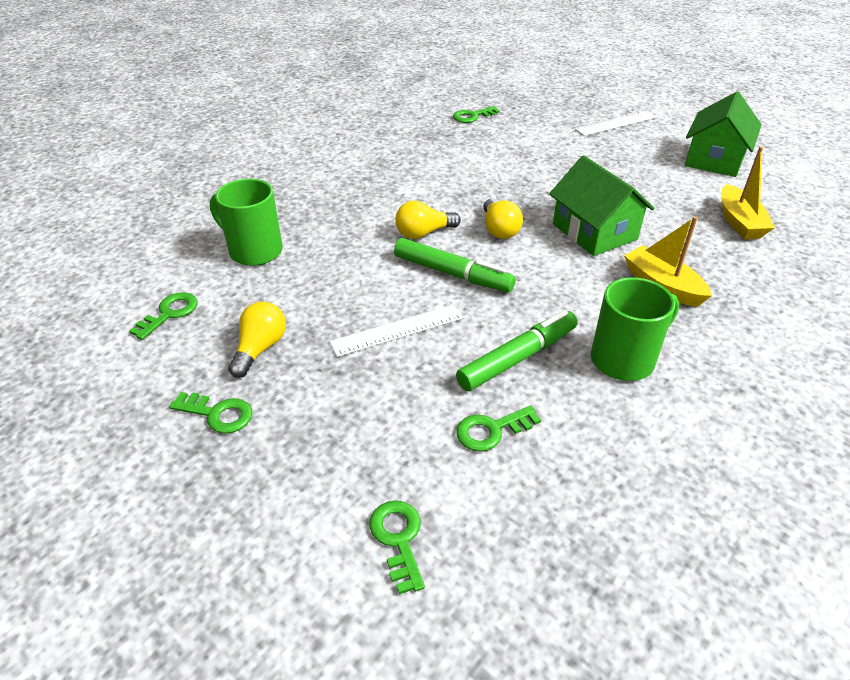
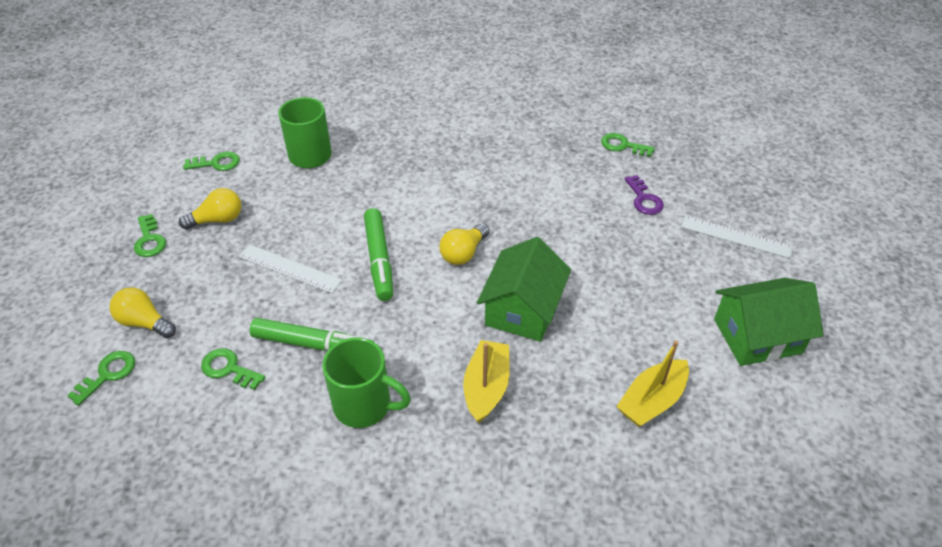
camera: 50 degrees right, 5 degrees up
(423, 233) = (414, 217): yellow light bulb -> yellow light bulb (144, 322)
(539, 135) = (644, 199): none -> purple key

